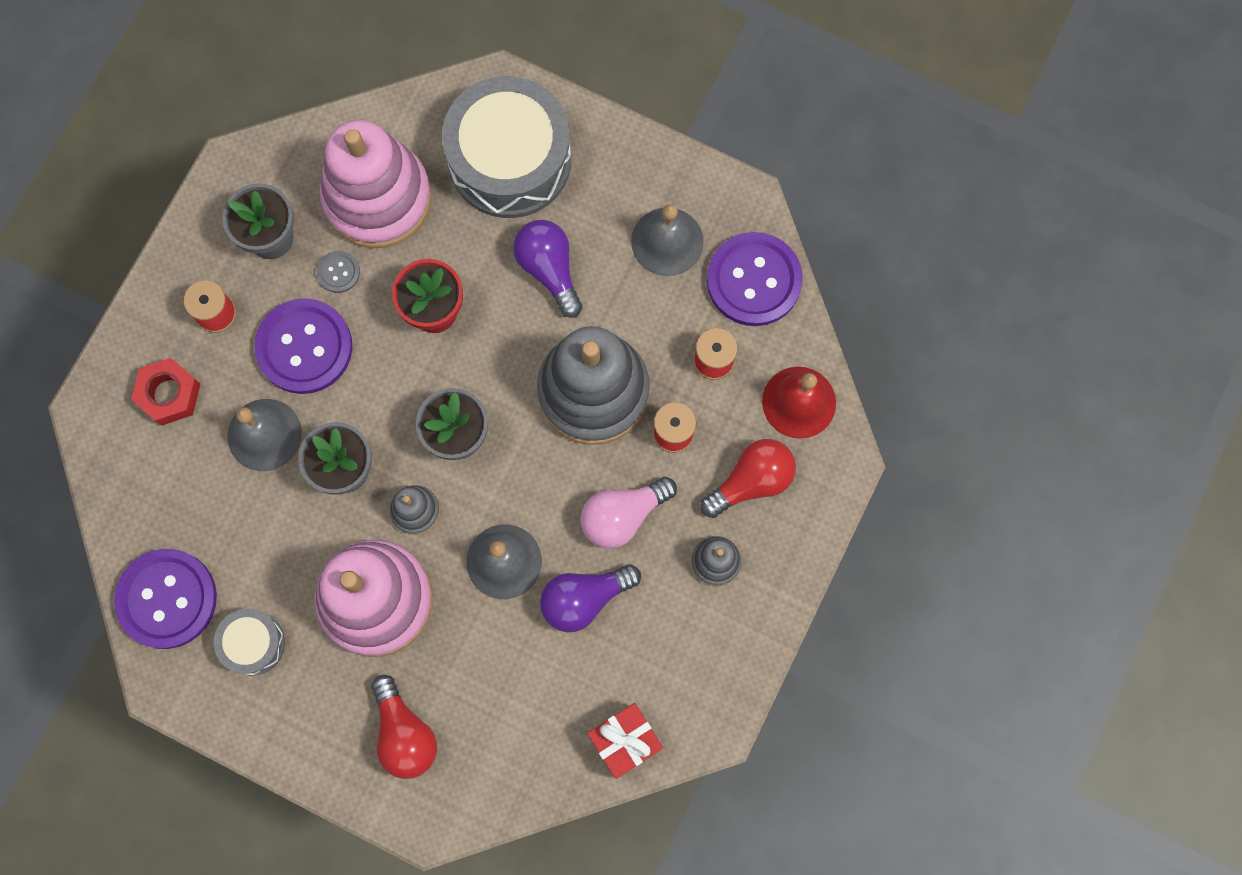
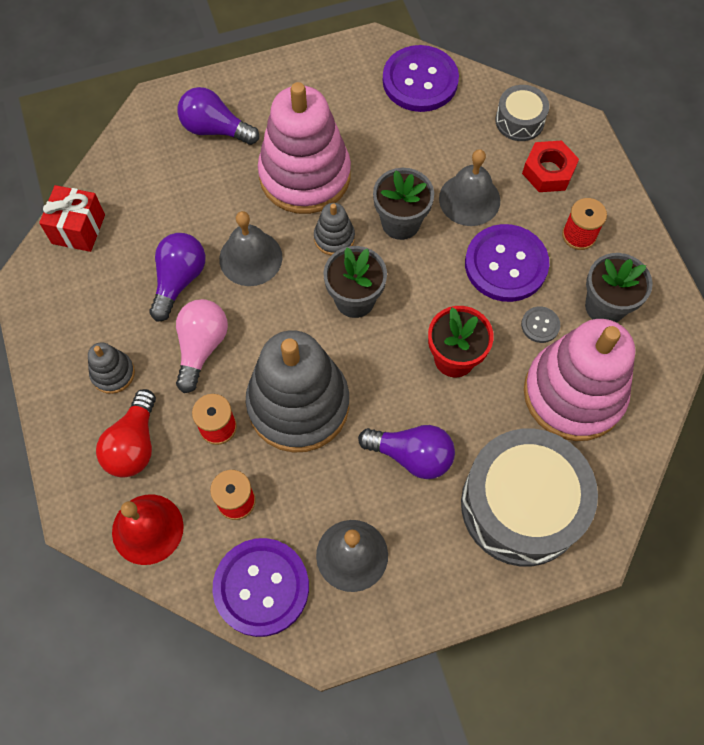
camera: 135 degrees right, 10 degrees down
(253, 643) = (348, 100): grey drum -> grey drum (519, 121)
(404, 733) = (215, 129): red light bulb -> purple light bulb

